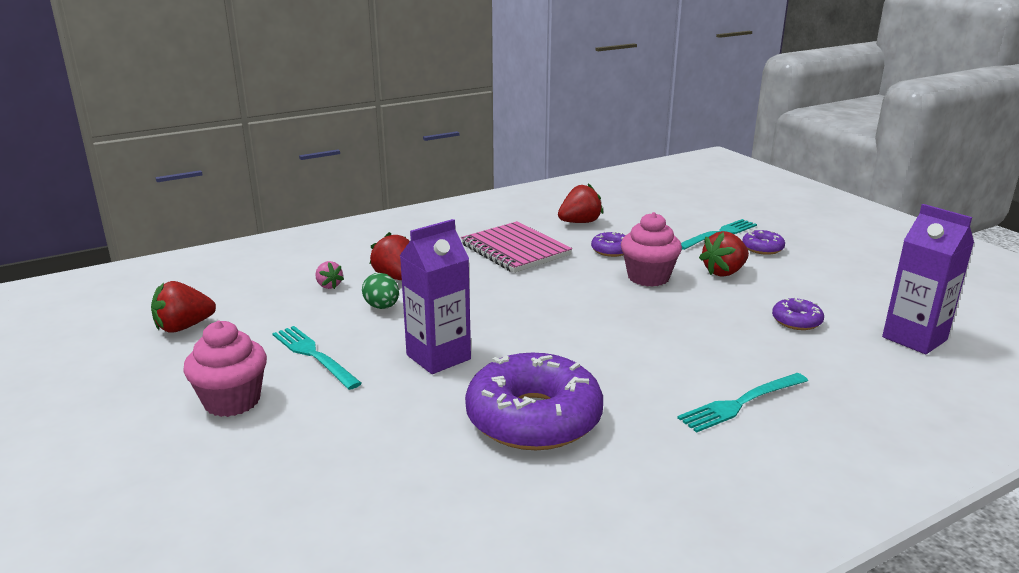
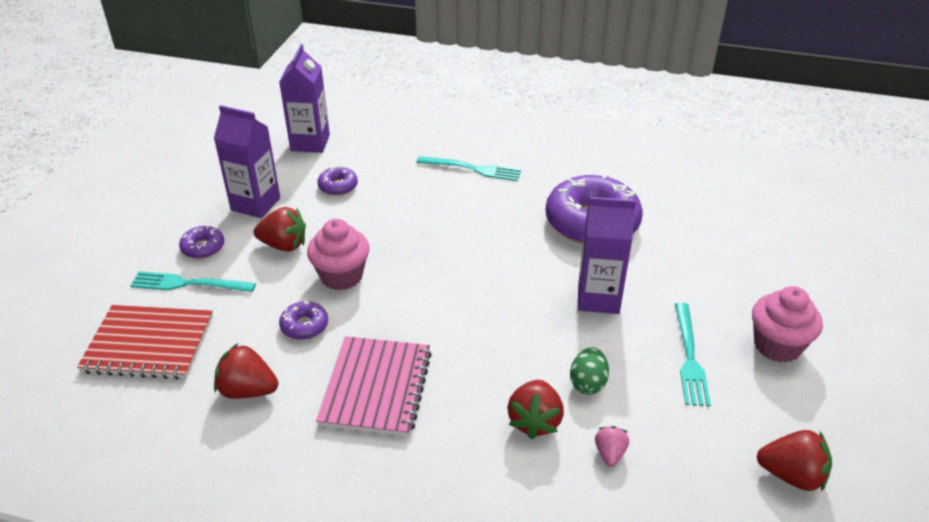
camera: 135 degrees left, 15 degrees up
(667, 212) = (149, 345): none -> red notebook
(808, 280) = (255, 204): none -> purple carton

